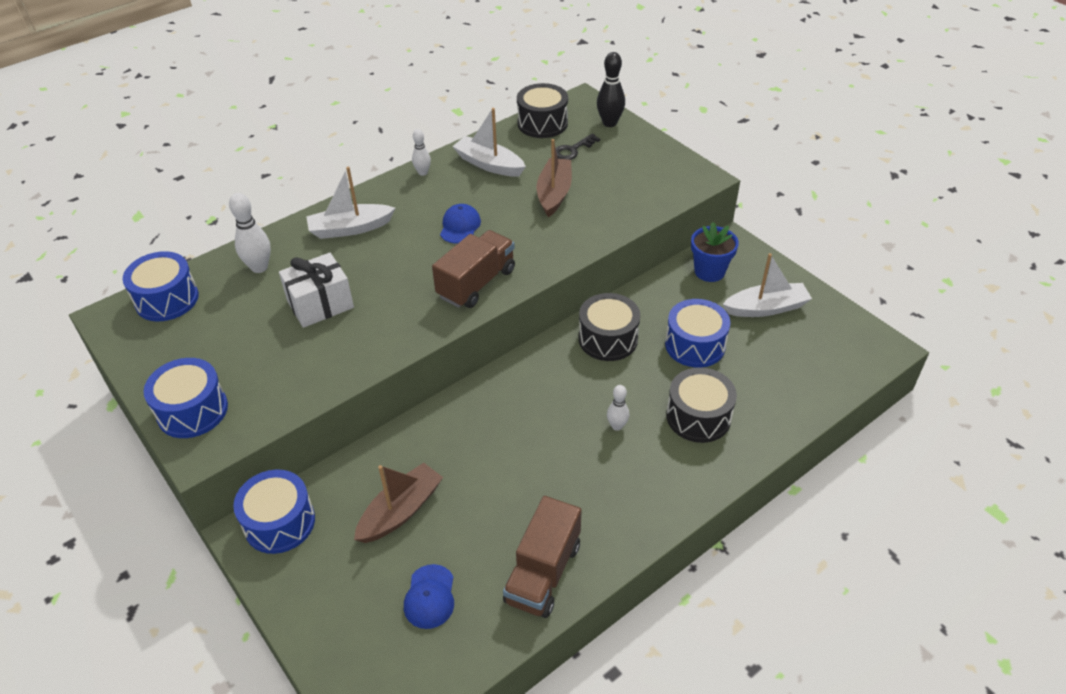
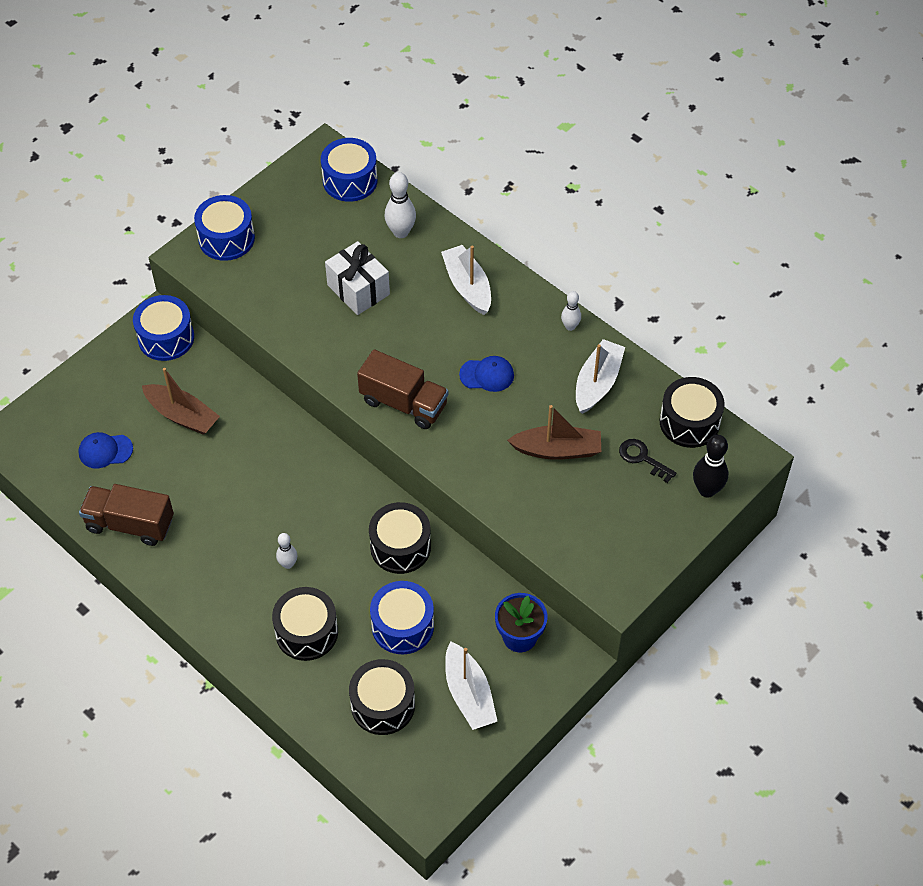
camera: 80 degrees right, 10 degrees up
(779, 366) = (383, 705): none -> black drum

